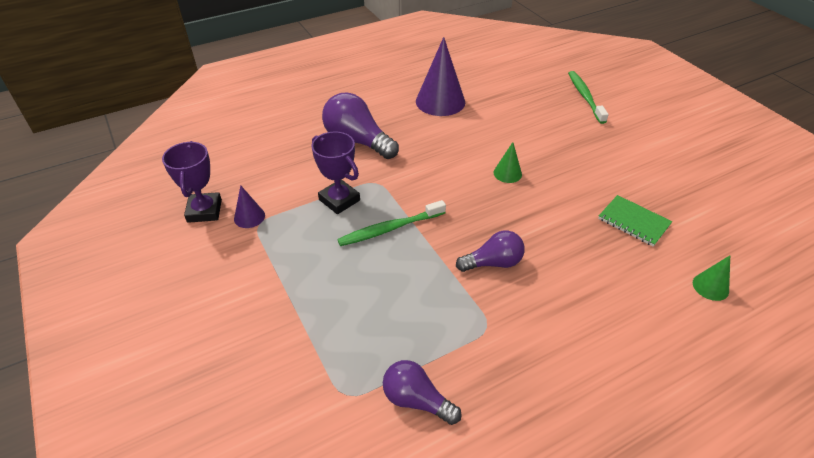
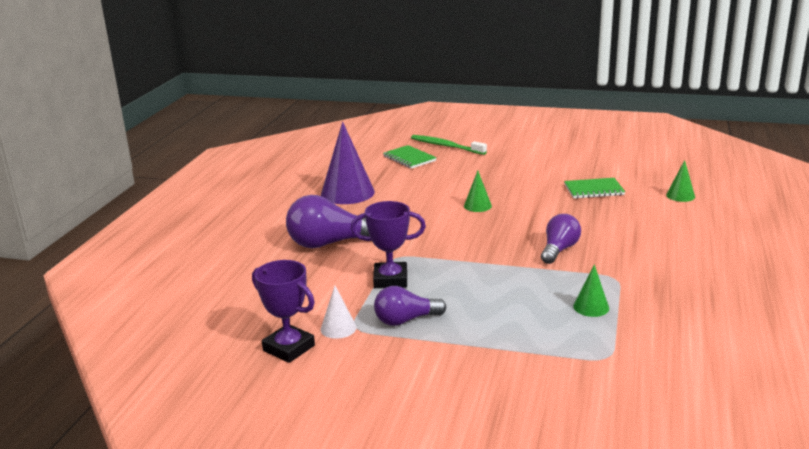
camera: 45 degrees left, 20 degrees down
(249, 217) = (338, 328): purple cone -> white cone
(390, 229) = (461, 272): green toothbrush -> none
(416, 400) = (646, 331): purple light bulb -> purple light bulb (405, 320)
(418, 338) = (591, 307): none -> green cone
(535, 93) = (409, 158): none -> green notebook

